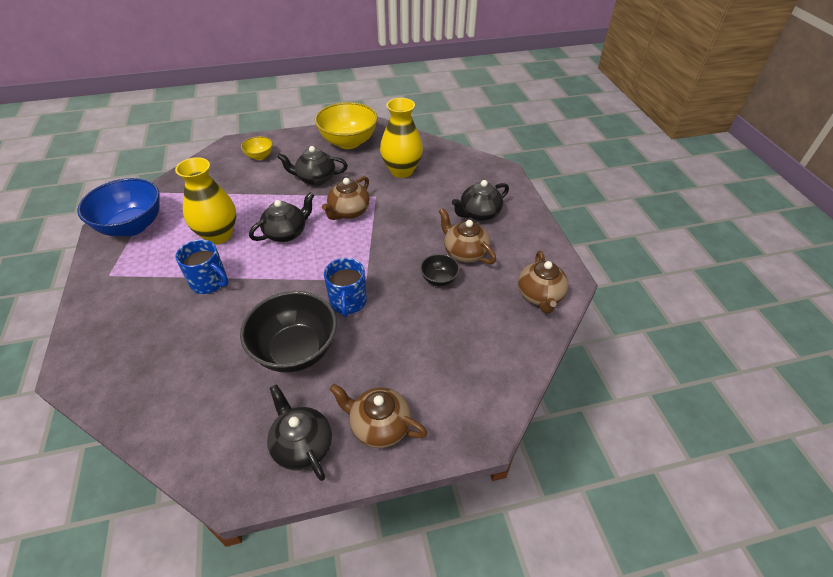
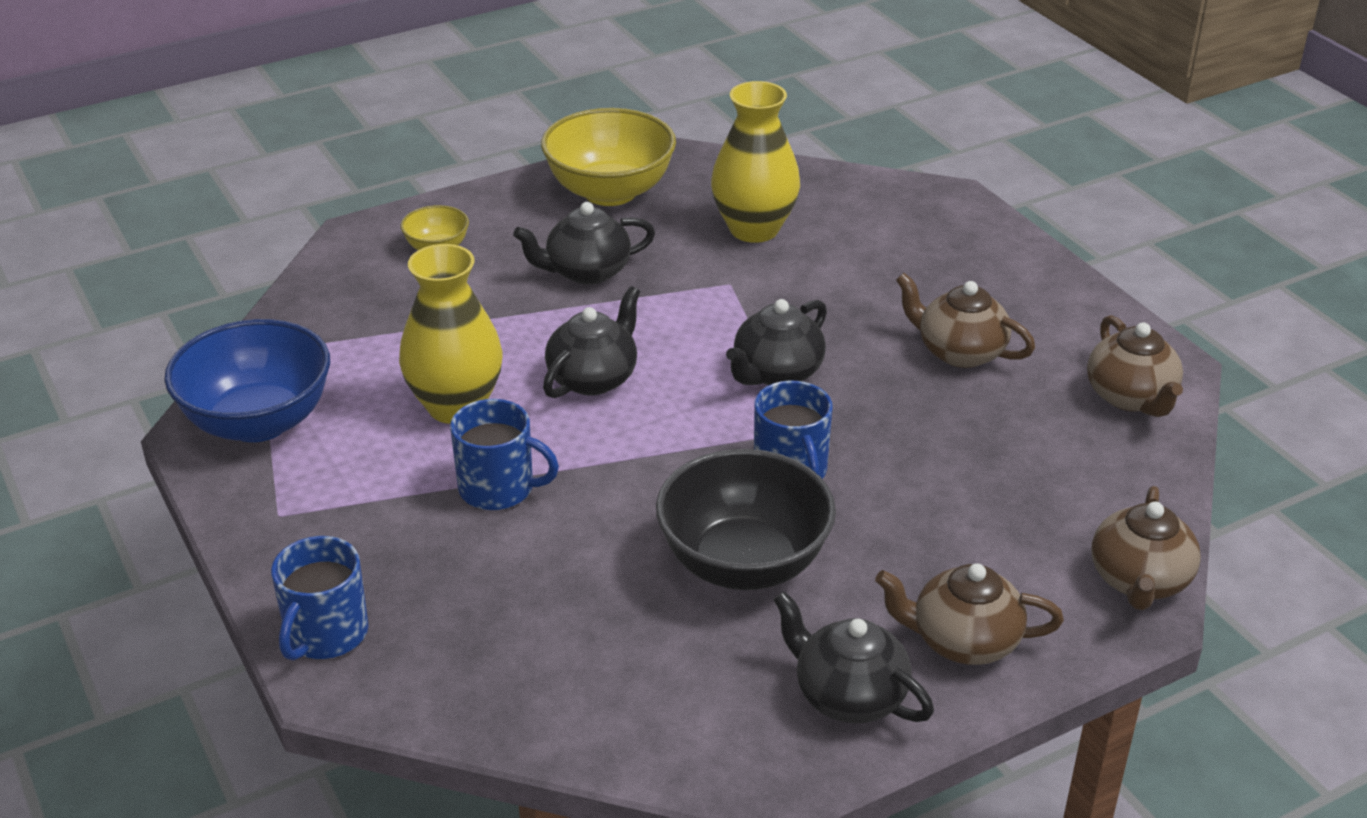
camera: 15 degrees left, 10 degrees down
(85, 344) = (325, 634): none -> blue mug
(349, 212) = (694, 320): brown teapot -> brown teapot (1139, 581)
(439, 279) = (937, 404): black bowl -> none
(479, 213) = (949, 281): black teapot -> black teapot (776, 373)

